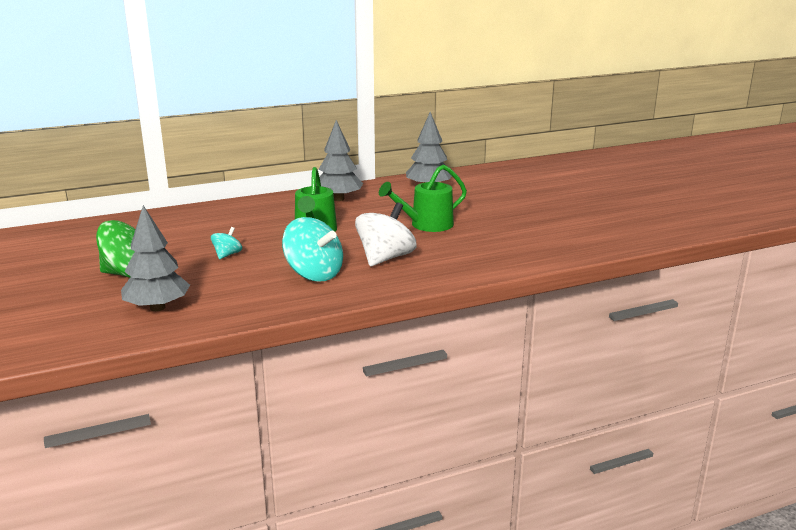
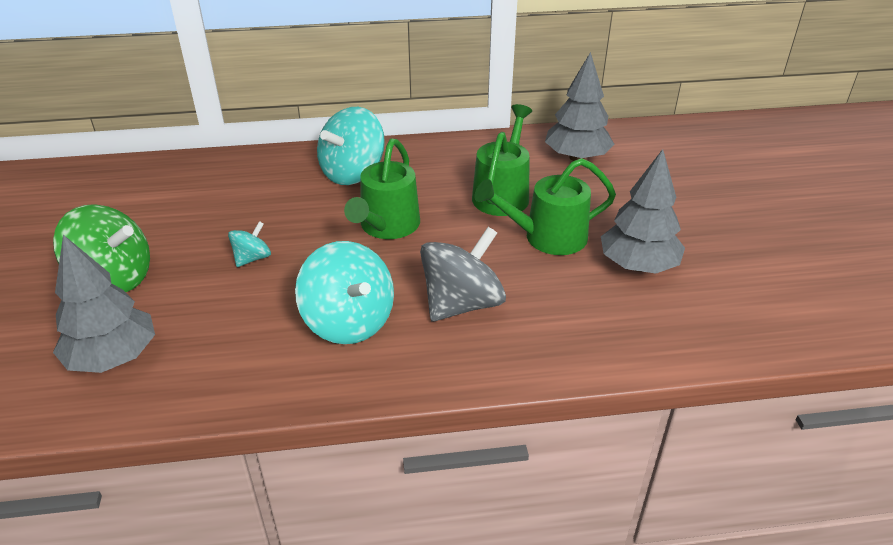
camera: 15 degrees right, 15 degrees up
(275, 209) = (353, 173): none -> turquoise spinning top
(338, 199) = (444, 163): grey tree -> grey tree (638, 266)
(385, 258) = (462, 304): white spinning top -> grey spinning top
(387, 209) = (502, 194): none -> green watering can

